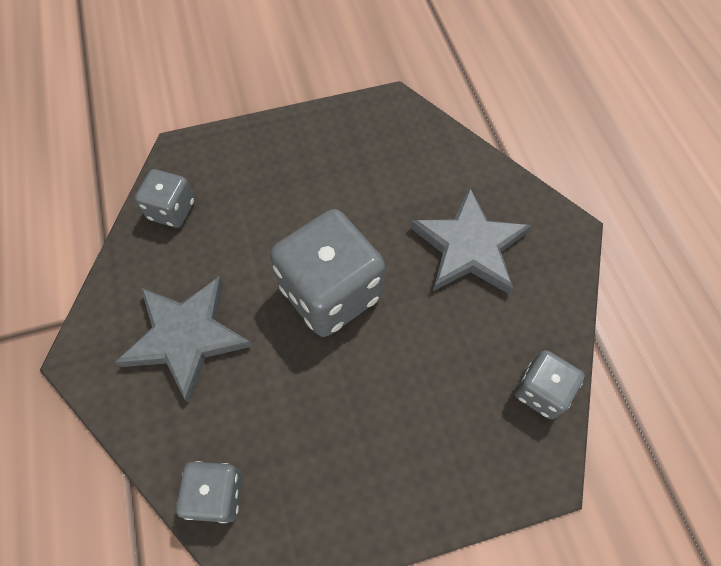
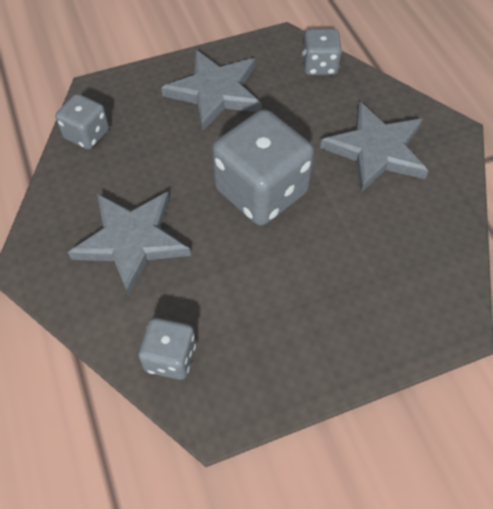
camera: 175 degrees right, 5 degrees down
(172, 210) = (435, 255): grey dice -> grey dice (170, 357)
(374, 453) = (215, 92): none -> grey star

